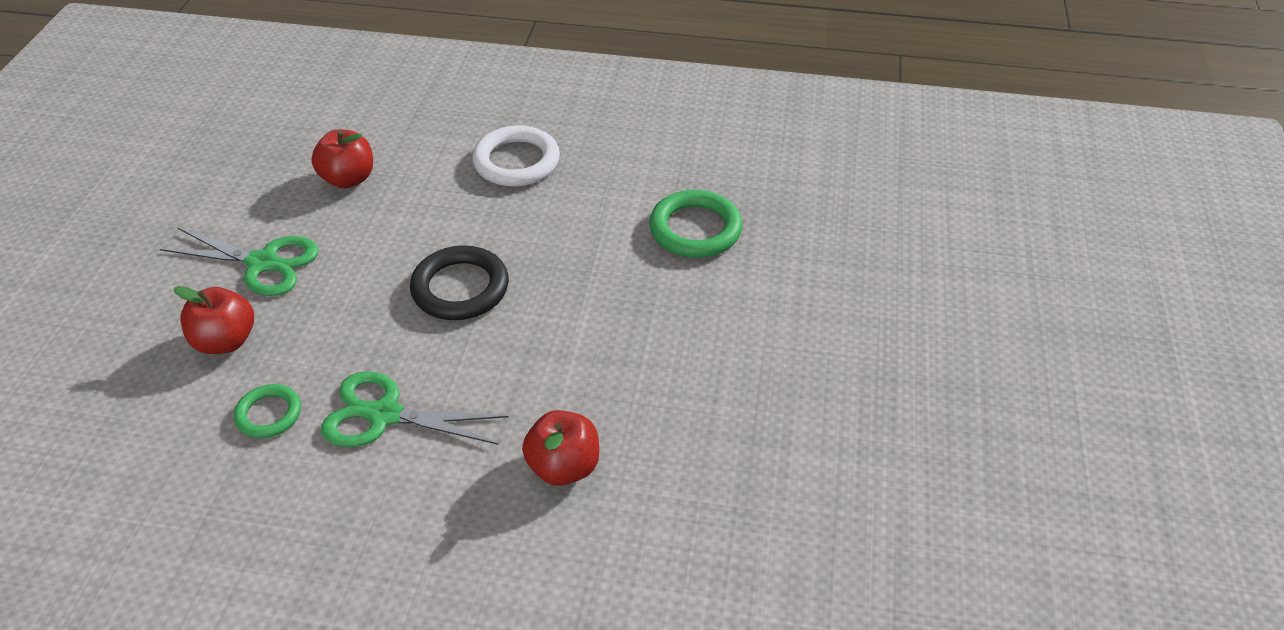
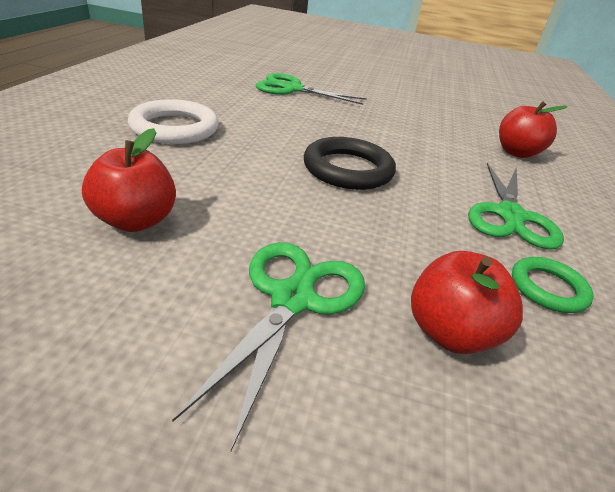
camera: 90 degrees left, 10 degrees down
(695, 229) = (292, 89): green ring -> green scissors

